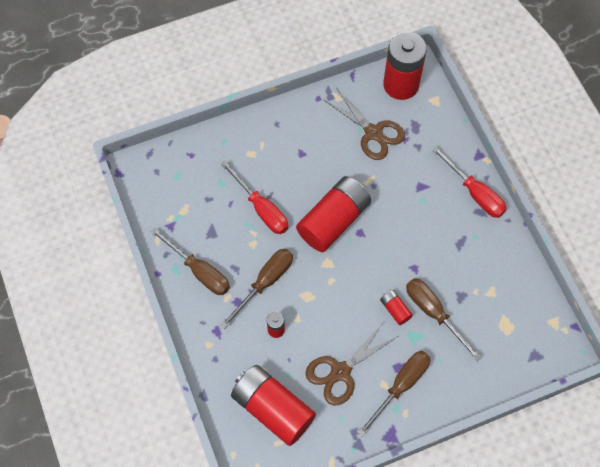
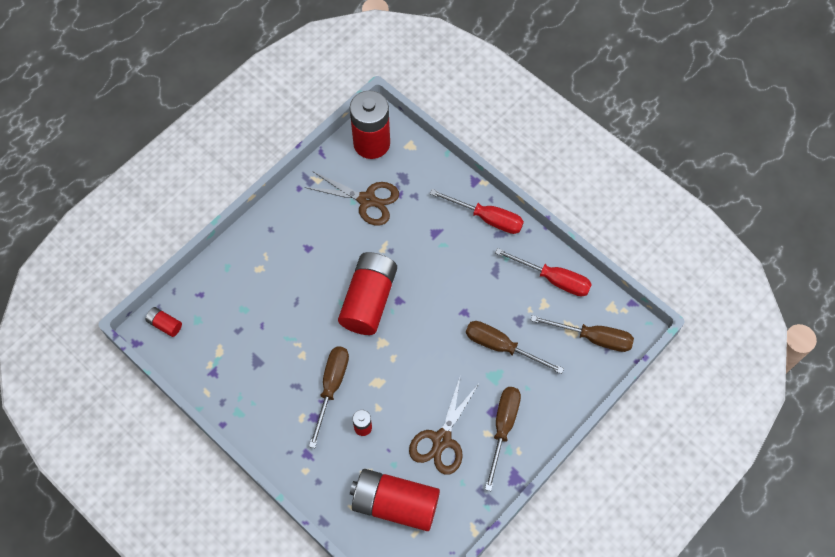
camera: 25 degrees left, 0 degrees up
(199, 271) = (262, 404): brown screwdriver -> brown screwdriver (593, 338)
(261, 209) = (294, 318): red screwdriver -> red screwdriver (553, 279)
(395, 310) = (465, 359): red battery -> red battery (165, 324)

